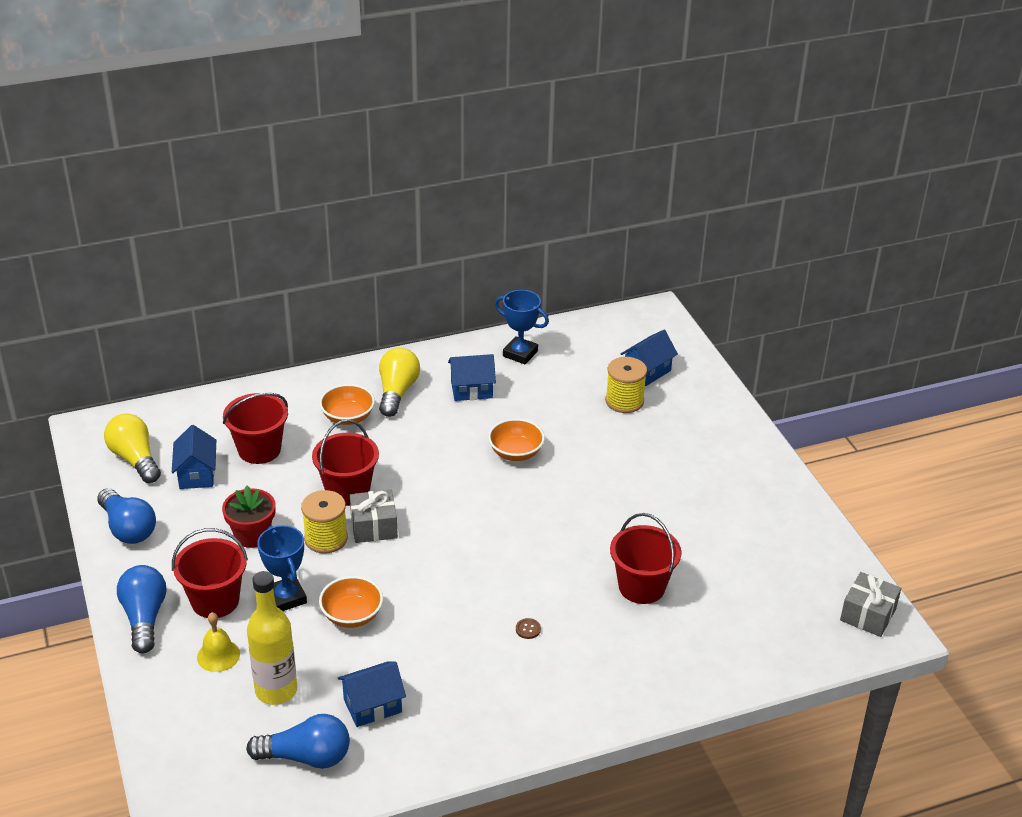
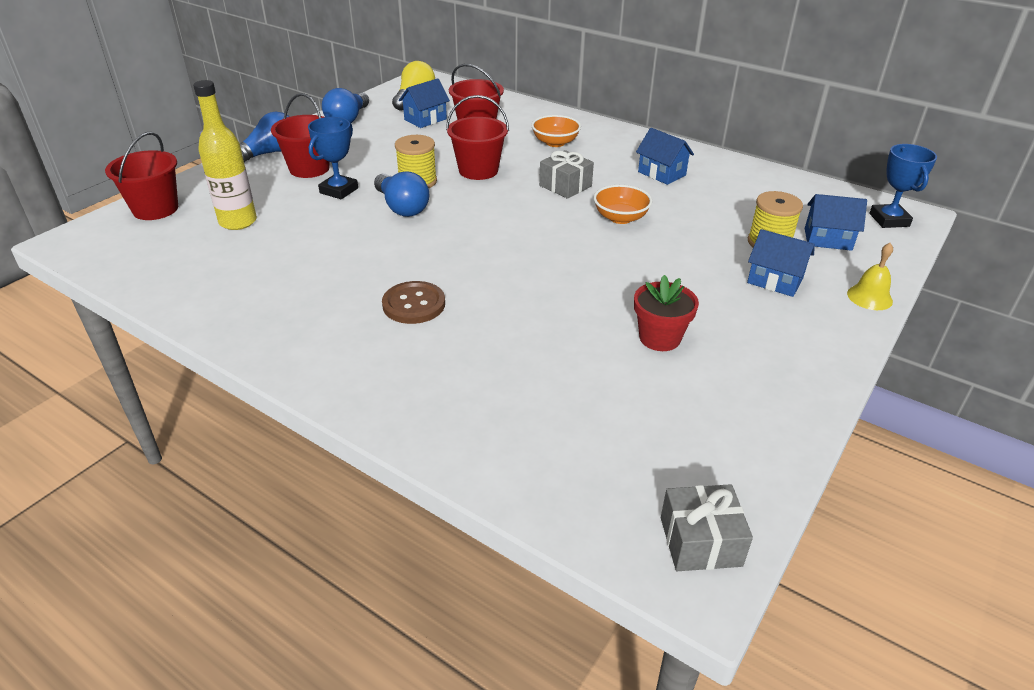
camera: 55 degrees right, 0 degrees up
(218, 655) = (256, 189): yellow bell -> yellow bell (869, 297)
(252, 535) = (389, 156): red flower pot -> red flower pot (659, 338)
(306, 757) = (175, 259): blue light bulb -> blue light bulb (402, 207)
(352, 615) = (346, 221): orange bowl -> none
(372, 706) = (253, 266): blue house -> blue house (775, 281)
(374, 526) = (453, 193): grey gift -> grey gift (565, 186)
(397, 392) = (610, 148): yellow light bulb -> none
(520, 354) = (738, 176): blue trophy -> blue trophy (889, 220)
(528, 629) = (414, 304): brown button -> brown button, size x2.33
(641, 587) = (540, 346): red bucket -> red bucket (155, 209)

